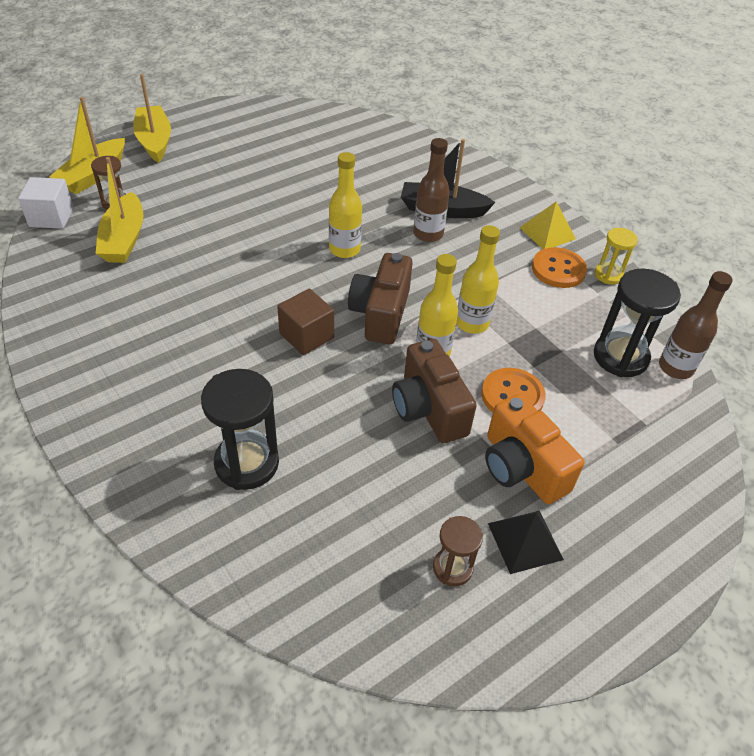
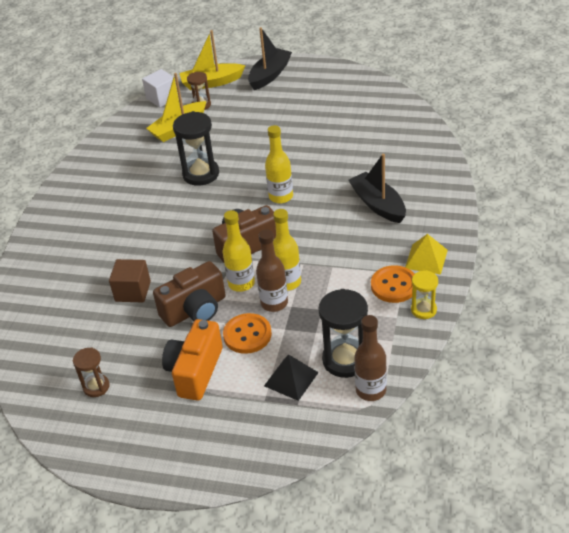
camera: 55 degrees right, 5 degrees down
(154, 141) = (269, 75): yellow boat -> black boat
(247, 463) = (82, 276): black hourglass -> black hourglass (201, 174)
(306, 335) = (192, 233): brown cube -> brown cube (133, 291)
(428, 234) = (344, 215): brown bottle -> brown bottle (274, 303)
(428, 409) = (195, 310): brown camera -> brown camera turned 150 degrees counterclockwise
(525, 541) = (143, 403): black pyramid -> black pyramid (291, 379)

